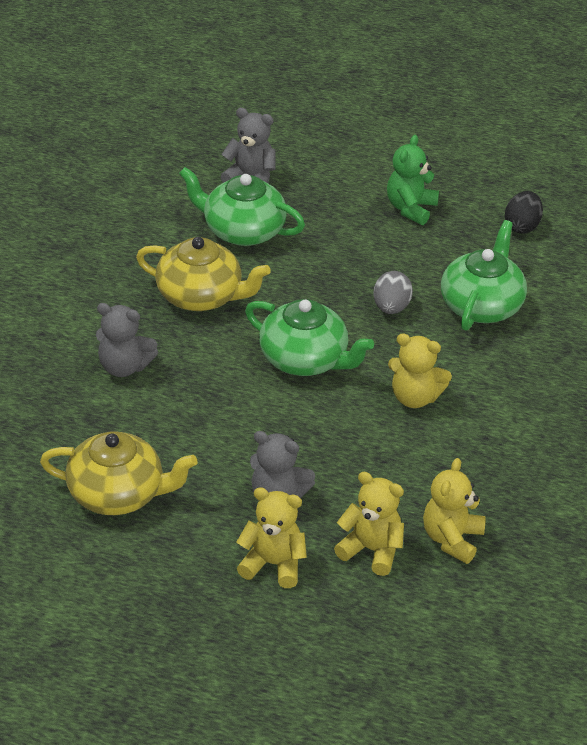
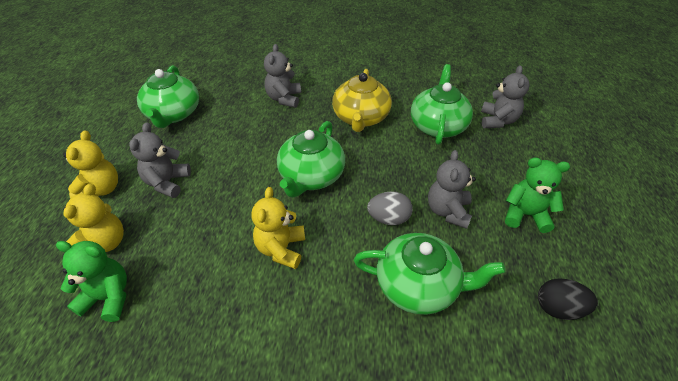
camera: 80 degrees right, 5 degrees up
(118, 494) = (173, 114): yellow teapot -> green teapot
(392, 261) = (448, 211): none -> grey teddy bear
(452, 539) = (108, 297): yellow teddy bear -> green teddy bear

